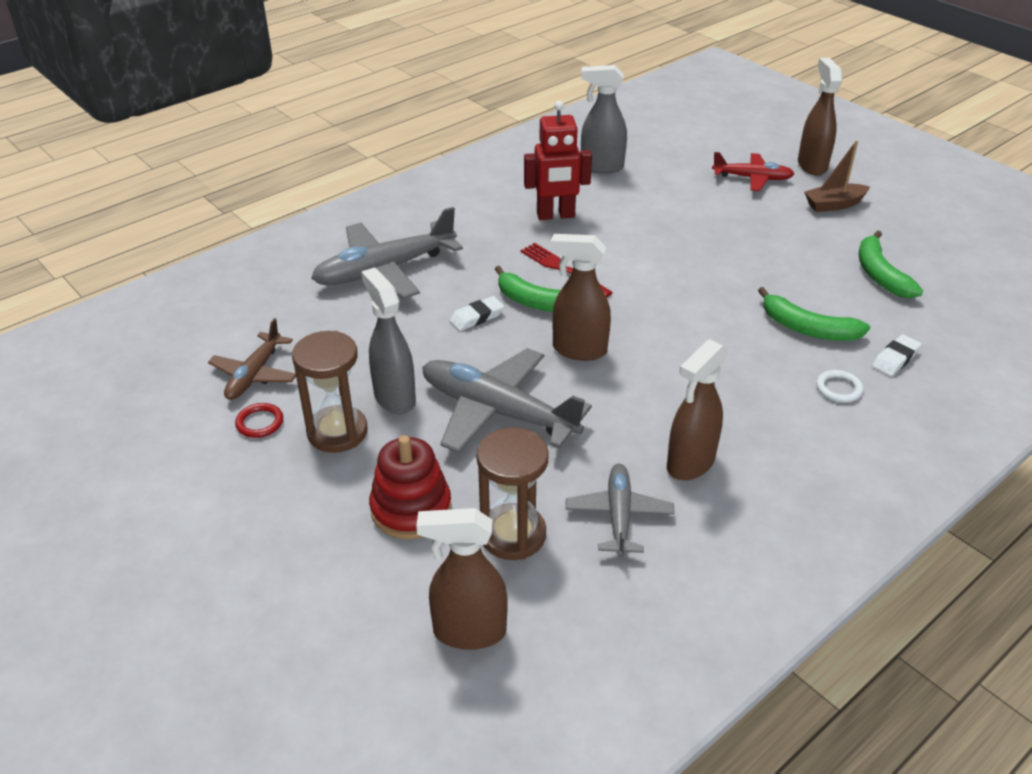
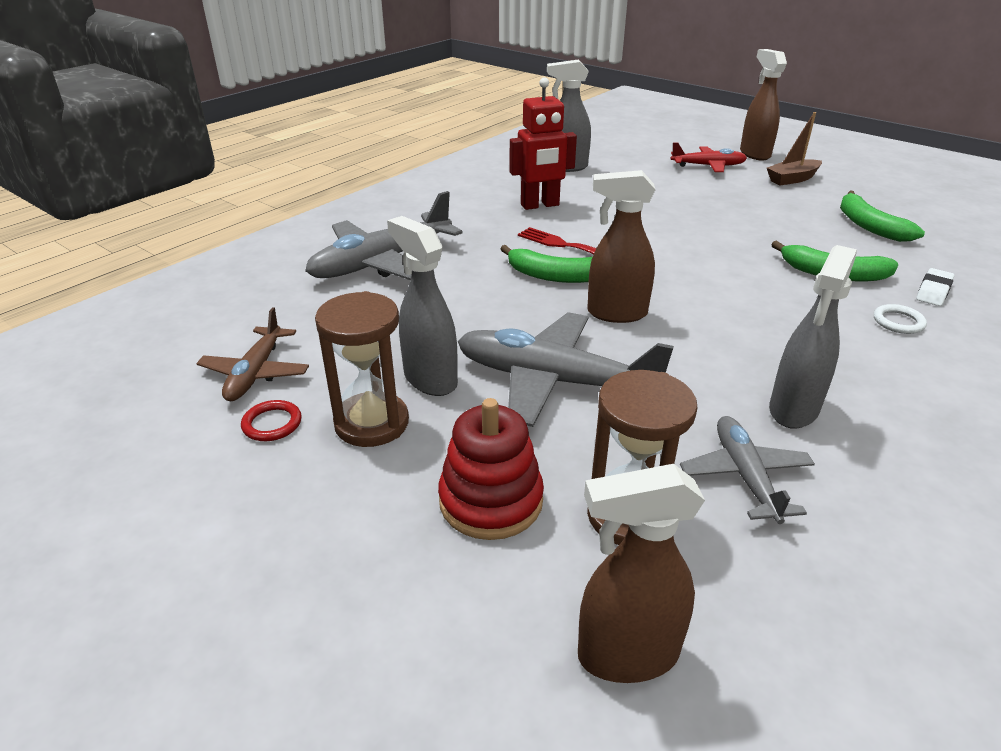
camera: 10 degrees left, 5 degrees down
(477, 317) = (495, 294): white eraser -> none
(690, 464) = (793, 410): brown spray bottle -> grey spray bottle

